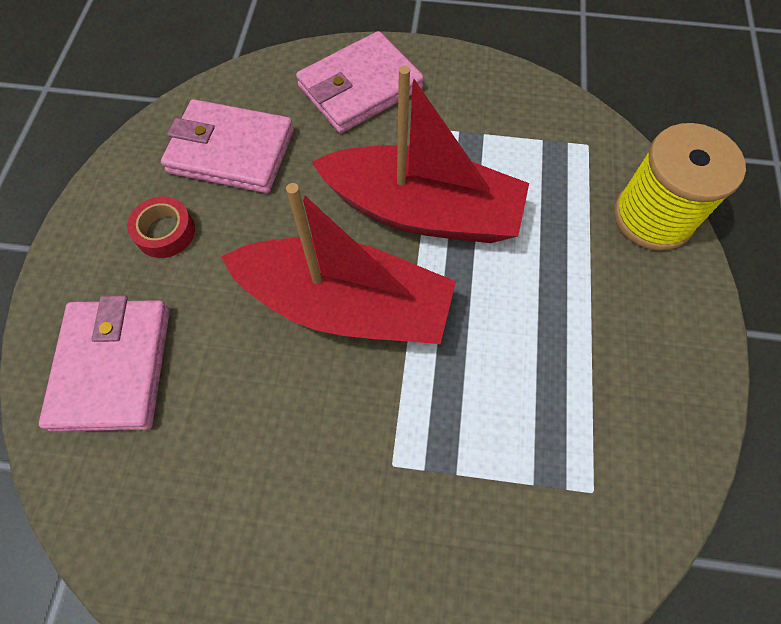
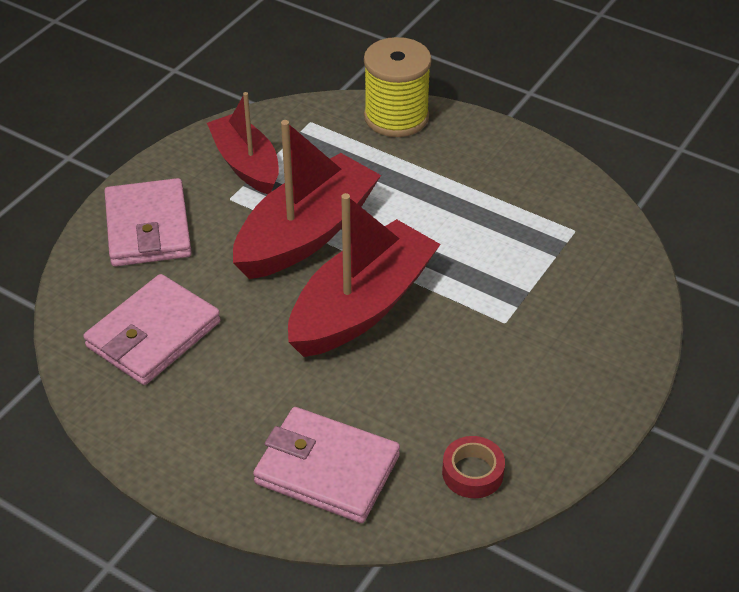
camera: 65 degrees left, 20 degrees down
(165, 232) = (211, 403): red tape -> red tape (472, 472)
(489, 120) = (246, 164): none -> red boat

